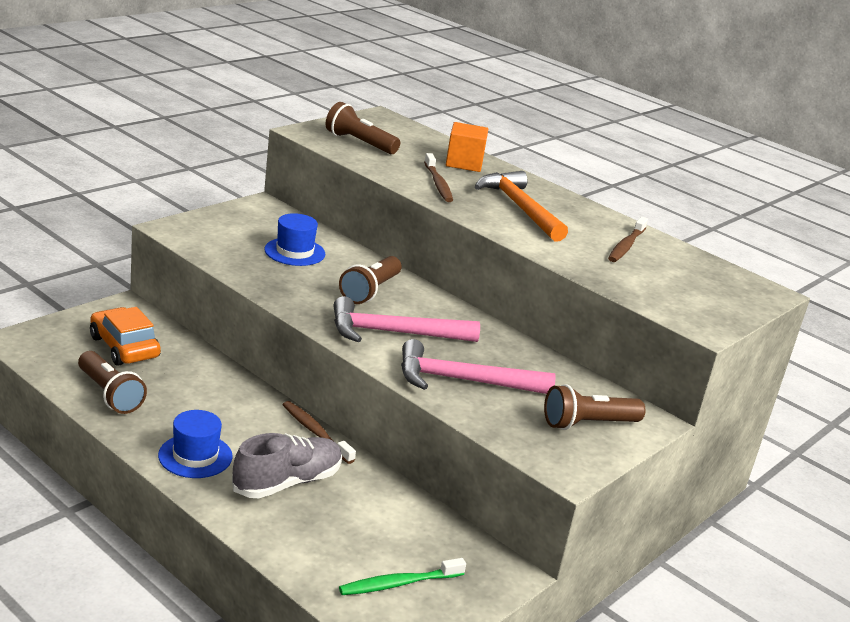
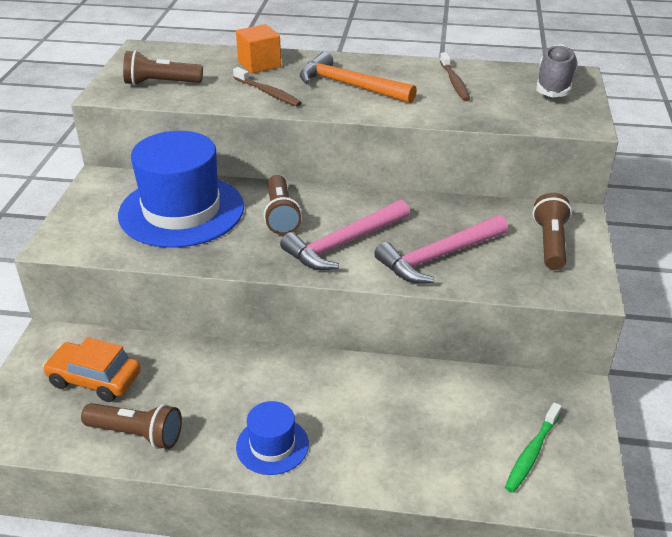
camera: 30 degrees left, 10 degrees up
(287, 482) = (364, 421): grey shoe -> grey shoe (554, 85)
(294, 252) = (181, 211): blue hat -> blue hat, size x2.07
(315, 432) = (331, 362): brown toothbrush -> none
(587, 424) = (550, 243): brown flashlight -> brown flashlight turned 150 degrees clockwise

